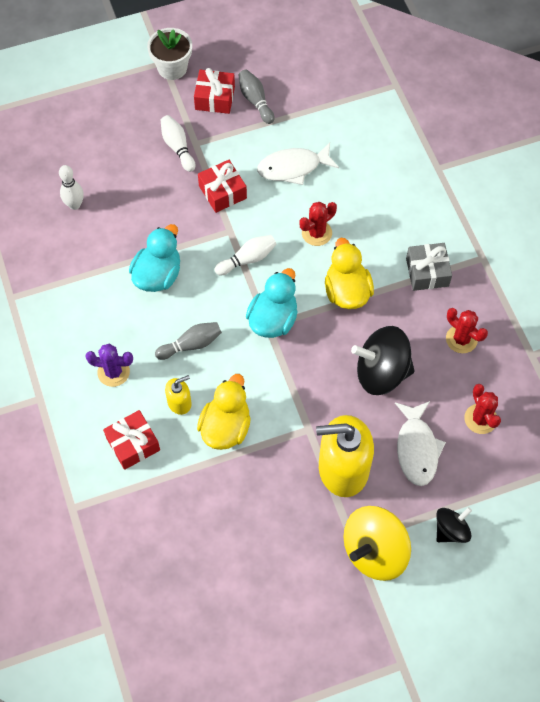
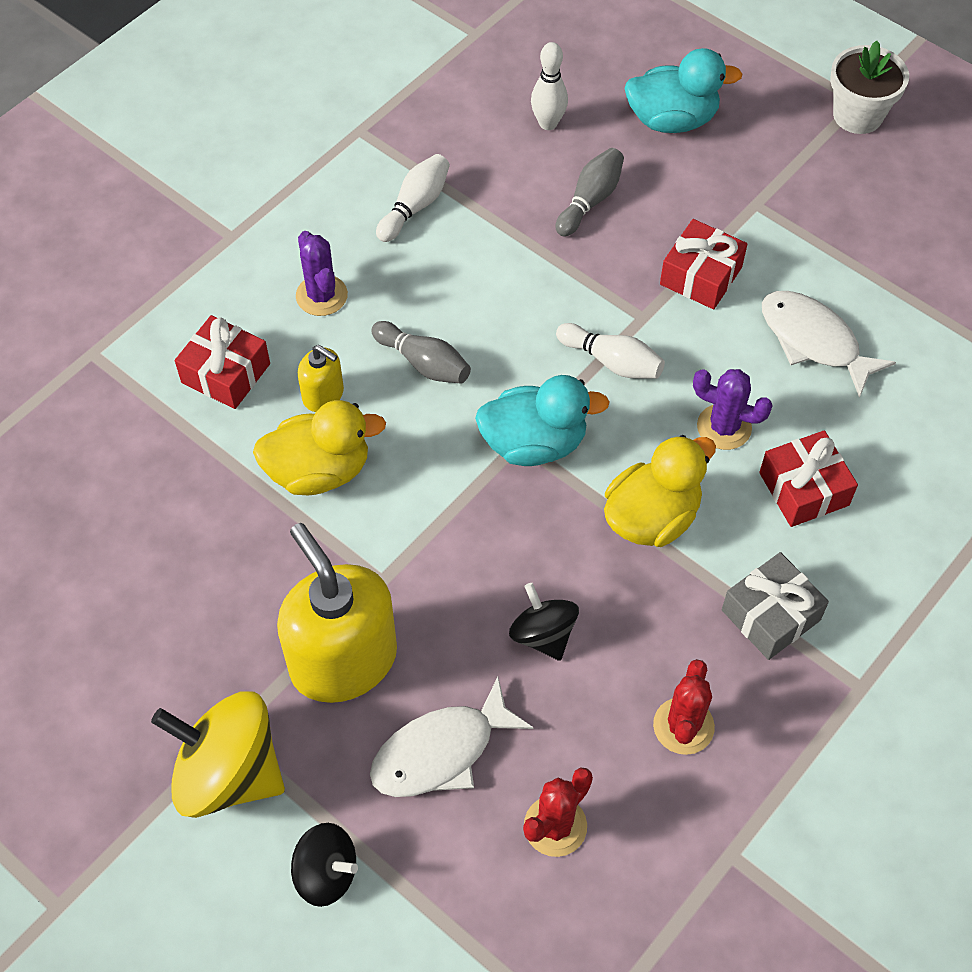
camera: 60 degrees right, 5 degrees down
(158, 275) = (507, 269): turquoise duck -> turquoise duck (672, 120)
(178, 147) = (732, 187): white bowling pin -> white bowling pin (415, 206)
(215, 98) = (851, 188): red gift -> red gift (803, 489)
(255, 101) = (889, 238): grey bowling pin -> grey bowling pin (590, 200)
(316, 233) = (724, 427): red cactus -> purple cactus
(381, 372) = (543, 635): black spinning top -> black spinning top, size x0.57

